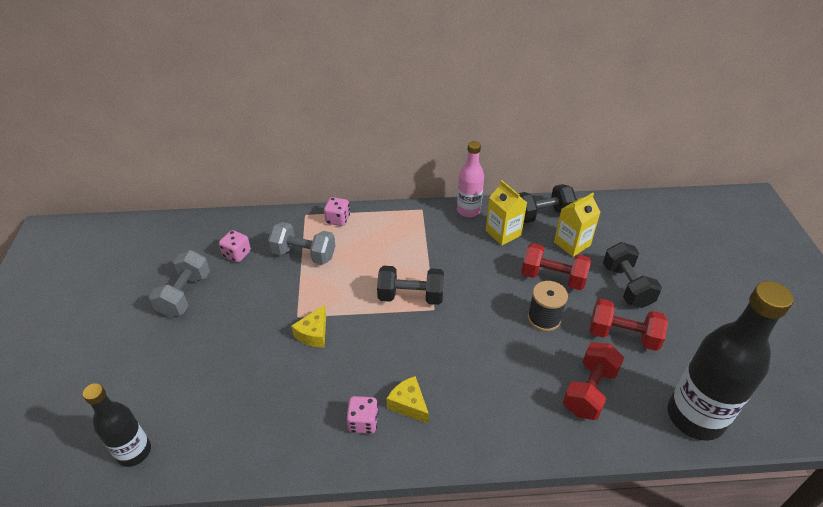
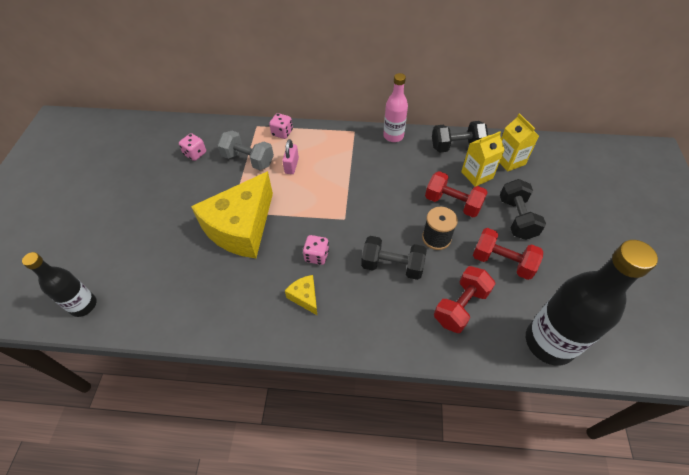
camera: 10 degrees right, 10 degrees up
(185, 294) = (148, 183): grey dumbbell -> none
(314, 334) = (241, 227): yellow cheese -> yellow cheese, size x2.43
(358, 256) = (291, 166): none -> pink padlock
(363, 422) = (264, 307): pink dice -> pink dice (316, 256)
(410, 296) = (327, 205): black dumbbell -> black dumbbell (392, 266)
(503, 233) = (418, 159): yellow carton -> yellow carton (509, 161)

